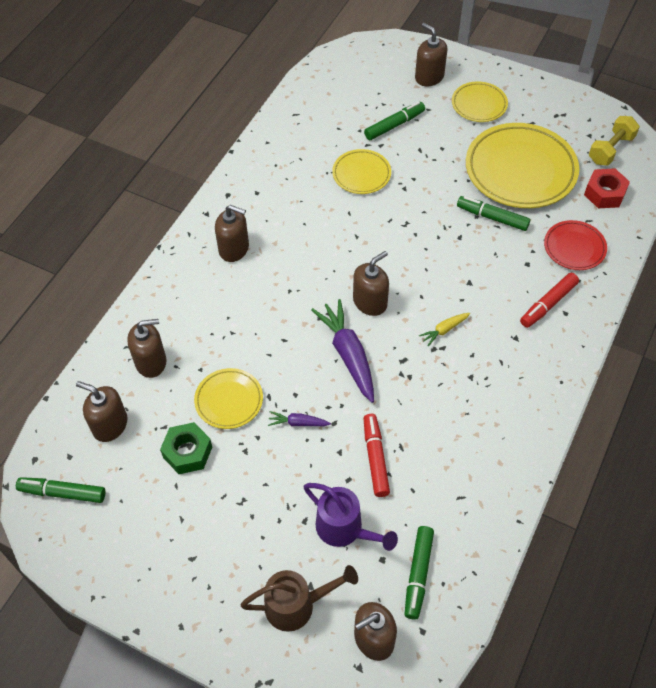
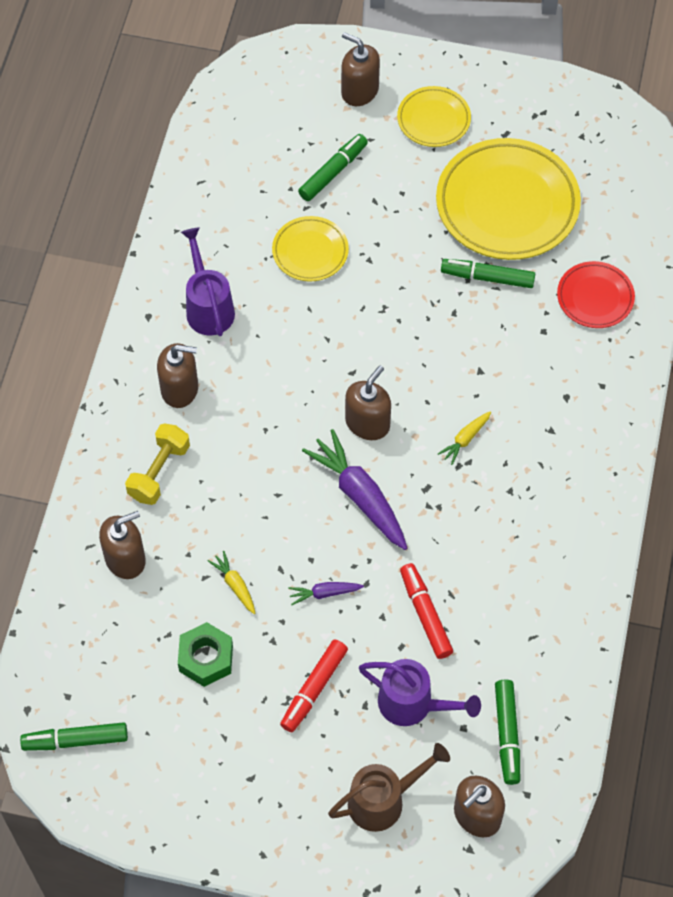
camera: 15 degrees left, 5 degrees up
(110, 425) = (102, 647): brown soap dispenser -> none
(229, 400) = (235, 585): yellow plate -> yellow carrot
(274, 197) = (208, 306): none -> purple watering can
(548, 304) = (579, 379): red marker -> red marker (314, 689)
(604, 193) = (616, 215): red nut -> none
(610, 149) = (612, 151): yellow dumbbell -> yellow dumbbell (159, 472)

